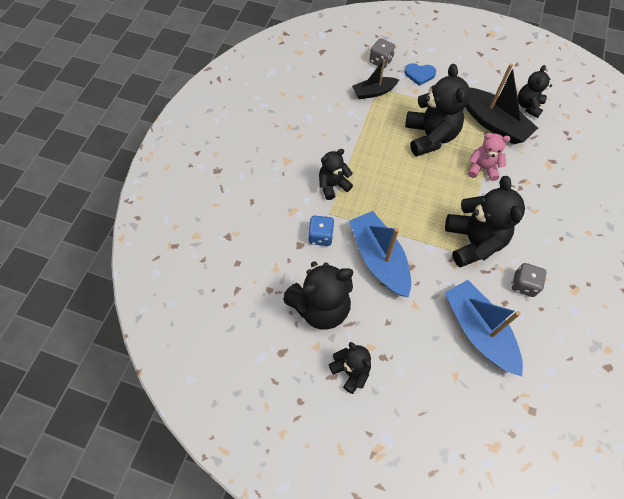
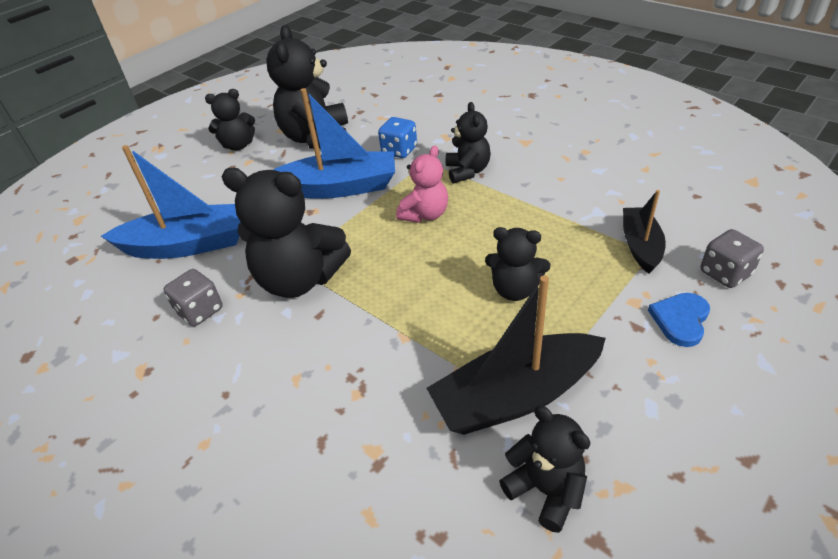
camera: 115 degrees right, 20 degrees down
(430, 137) = (515, 289): black teddy bear -> black teddy bear, size x0.58
(482, 168) = (417, 337): pink teddy bear -> pink teddy bear (425, 214)

